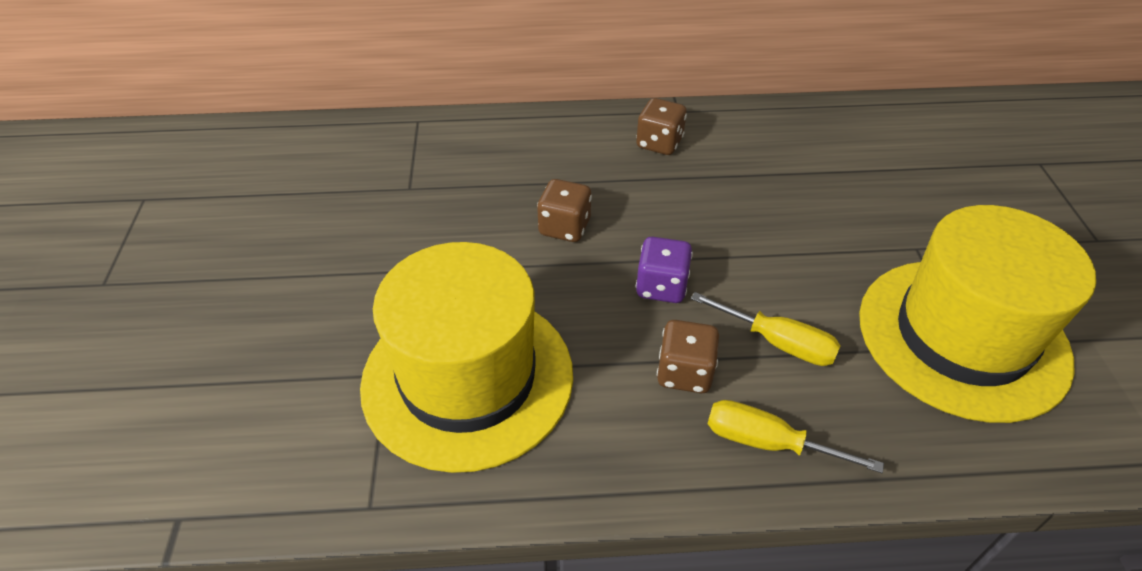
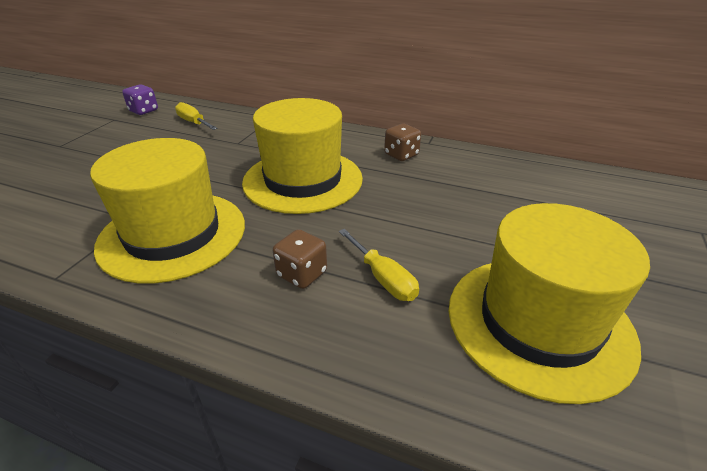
camera: 25 degrees right, 10 degrees down
(564, 227) = (303, 180): brown dice -> yellow hat
(661, 287) = (332, 224): purple dice -> purple dice (144, 111)
(767, 442) = (319, 335): yellow screwdriver -> yellow screwdriver (194, 122)

